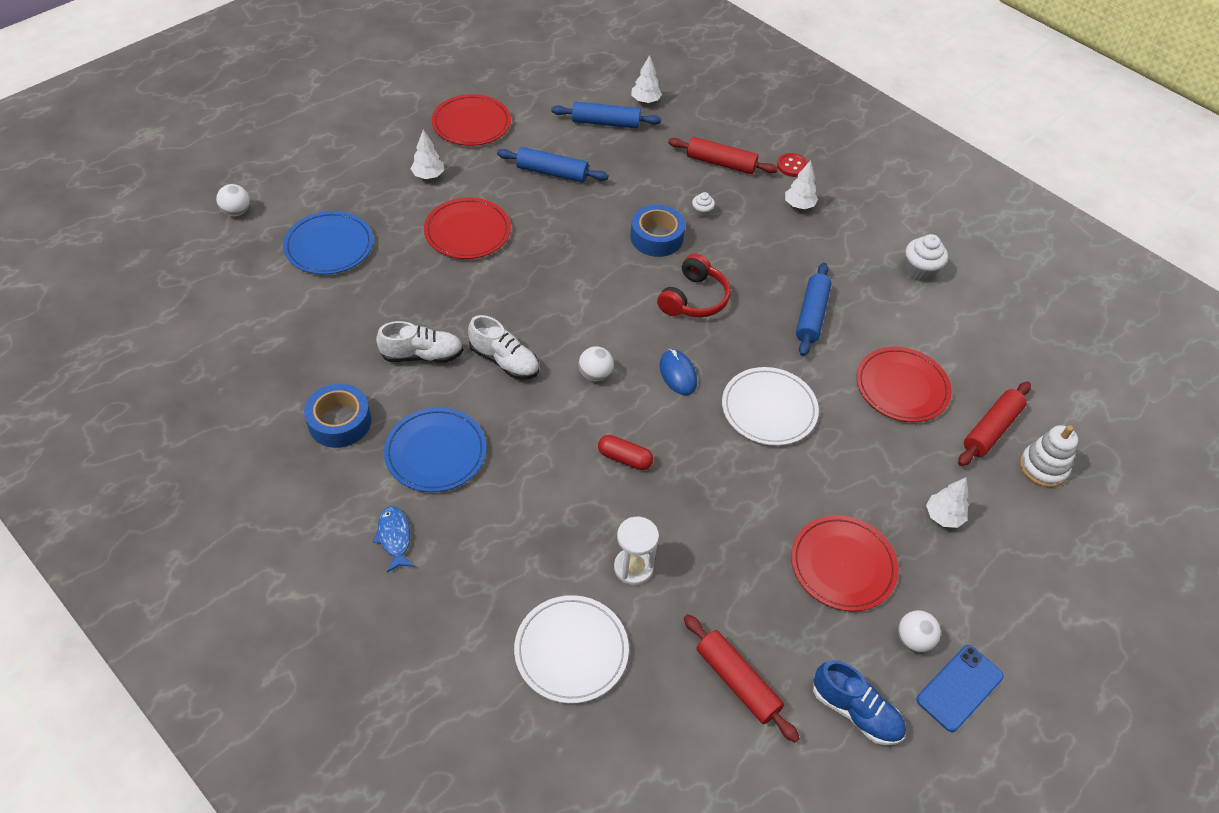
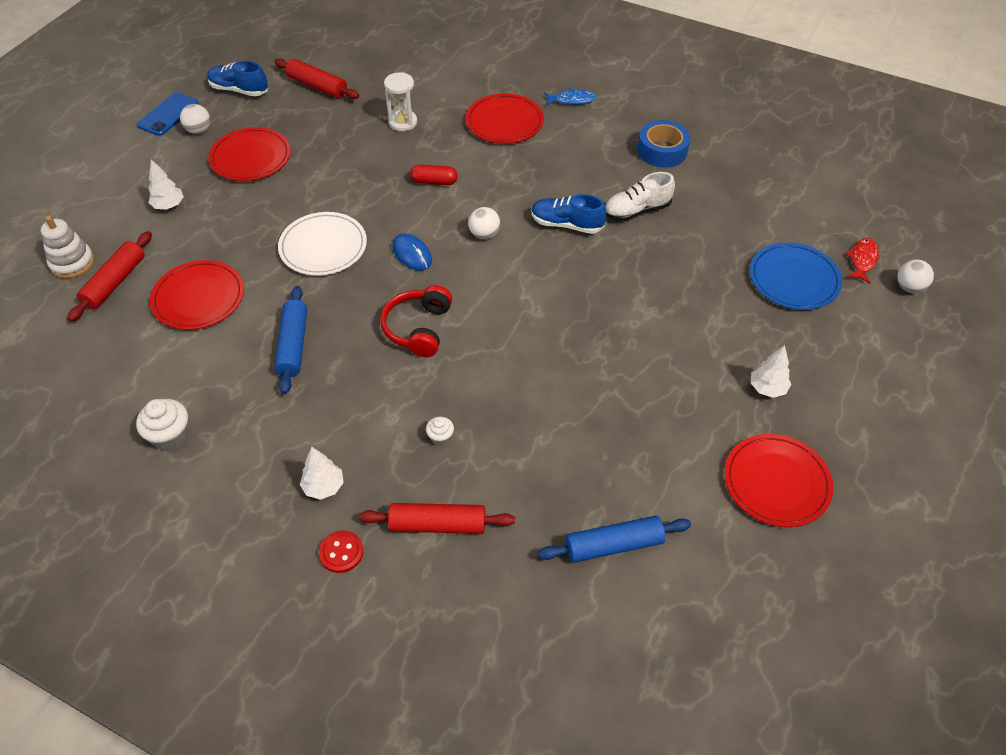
camera: 165 degrees right, 0 degrees up
(251, 244) = (862, 260): none -> red fish
(394, 537) = (572, 100): blue fish -> blue fish turned 60 degrees counterclockwise
(435, 452) = (578, 150): blue plate -> none
(467, 231) = (678, 334): red plate -> red plate (504, 122)
(504, 361) = (566, 224): white shoe -> blue shoe
(552, 172) = (637, 438): blue rolling pin -> none
(571, 651) = (427, 77): white plate -> none
(645, 101) = (579, 610): white tree -> none
(656, 237) = (480, 387): blue tape -> none

